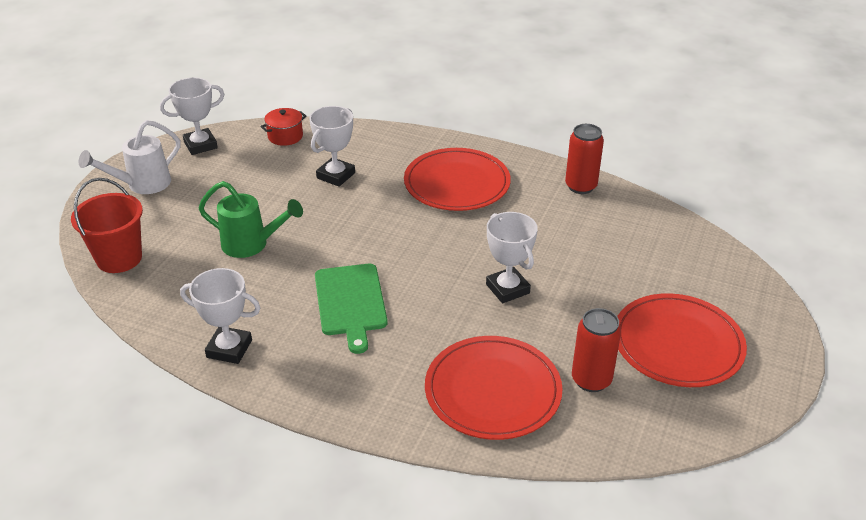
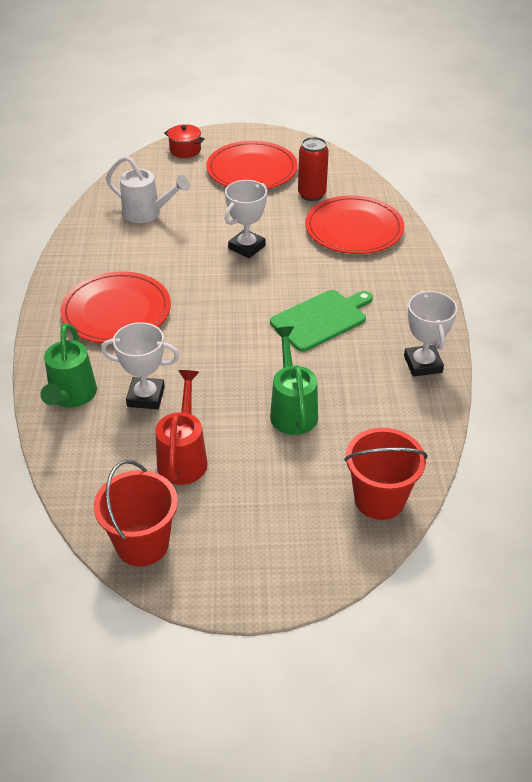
camera: 115 degrees left, 5 degrees up
(142, 185) = (251, 555): white watering can -> white watering can (147, 214)
(200, 145) = (142, 544): white trophy -> red bucket
(256, 178) = (183, 457): none -> red watering can
(285, 136) = (87, 471): red pot -> red pot (185, 150)
(366, 143) = (71, 397): none -> green watering can
(580, 186) = (84, 241): red can -> none

